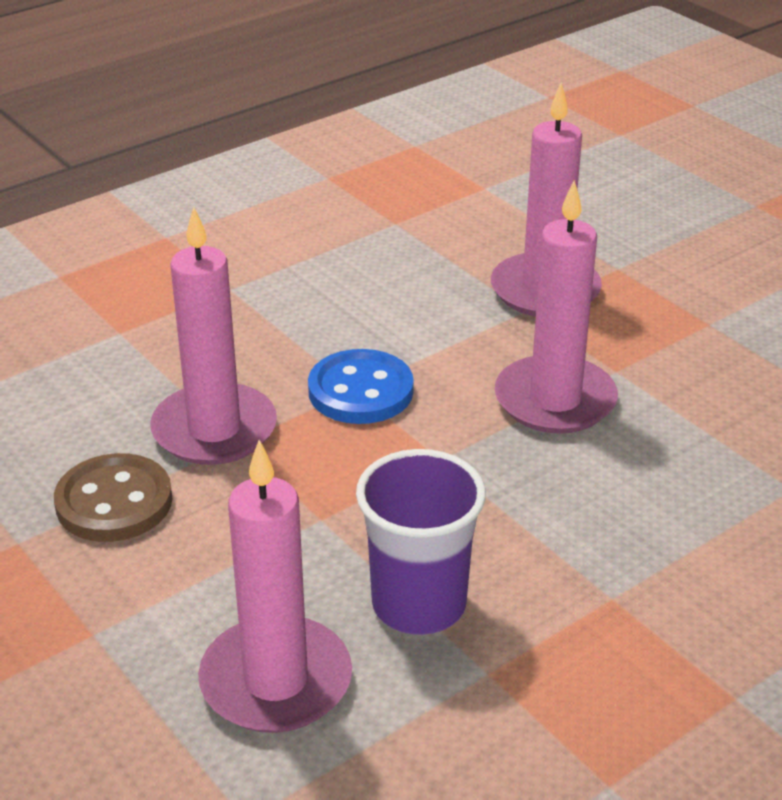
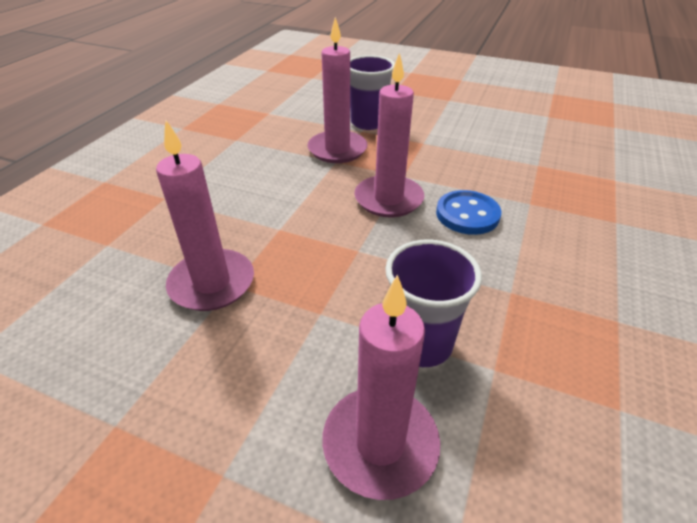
camera: 30 degrees left, 5 degrees up
(114, 502) = (173, 360): brown button -> none
(360, 391) = (284, 229): blue button -> blue button (467, 214)
(643, 256) = (368, 123): none -> purple cup

